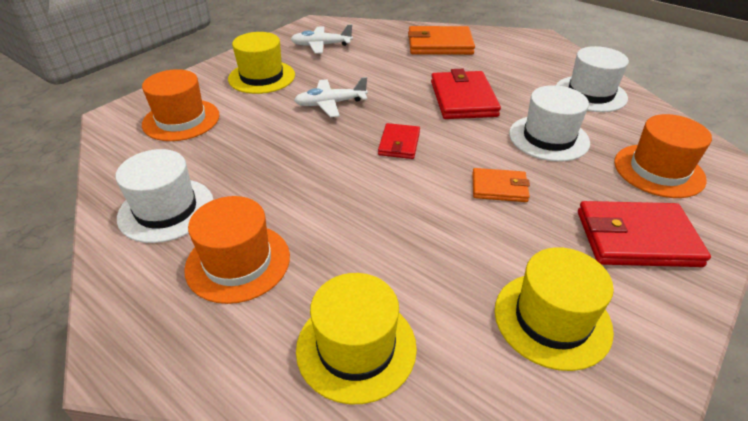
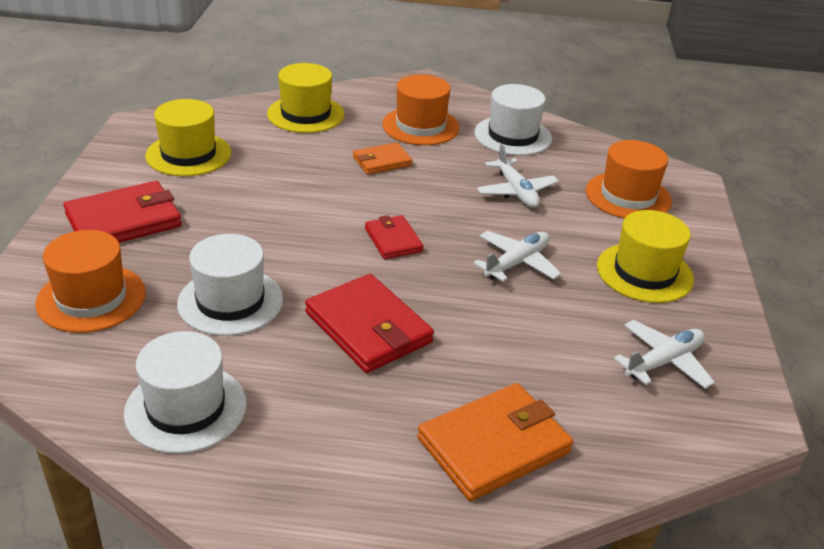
camera: 145 degrees right, 5 degrees down
(256, 150) = (516, 191): none -> white plane
(499, 188) = (263, 227): orange wallet -> orange wallet (382, 161)

